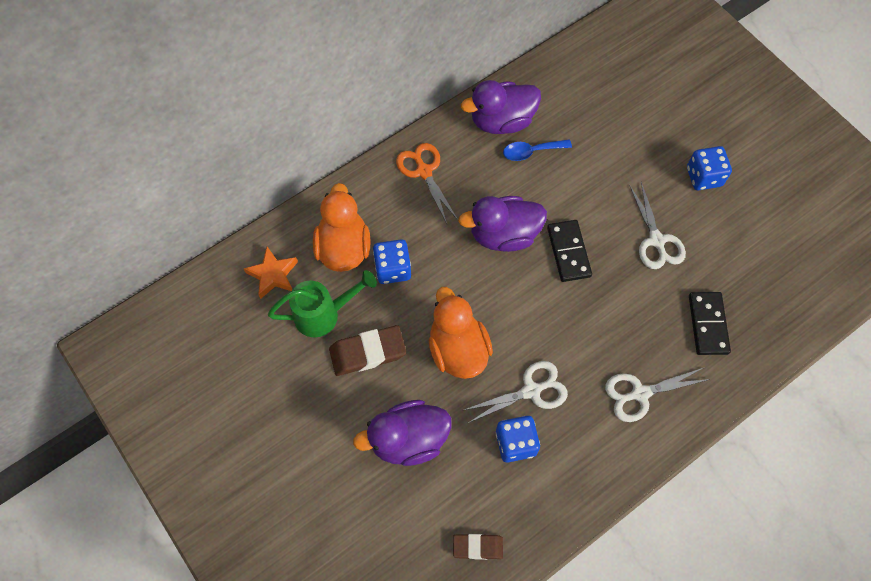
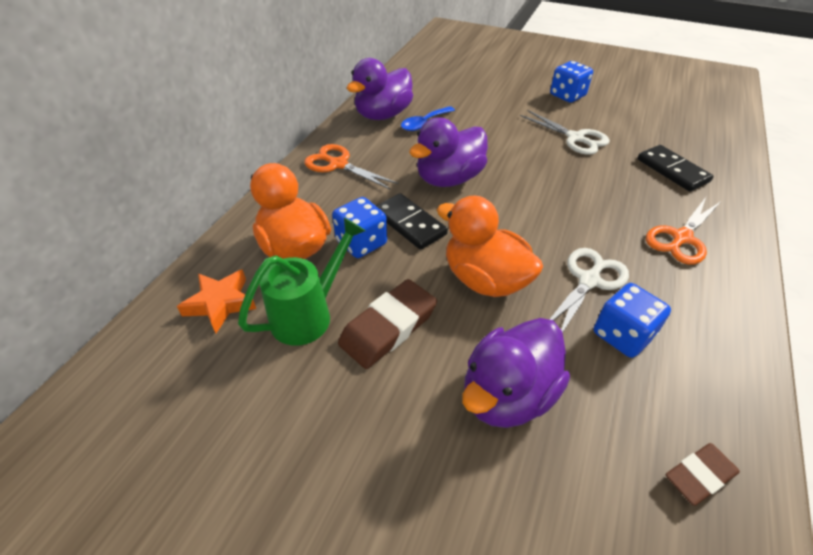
camera: 30 degrees left, 20 degrees down
(568, 252) = (515, 169): black domino -> black domino (409, 224)
(640, 393) = (681, 238): white scissors -> orange scissors

